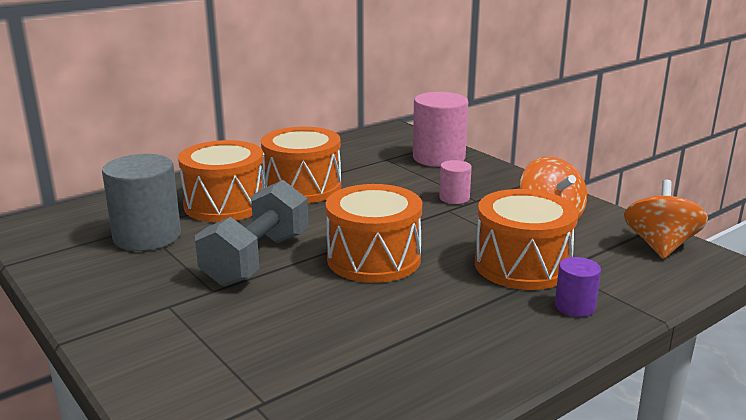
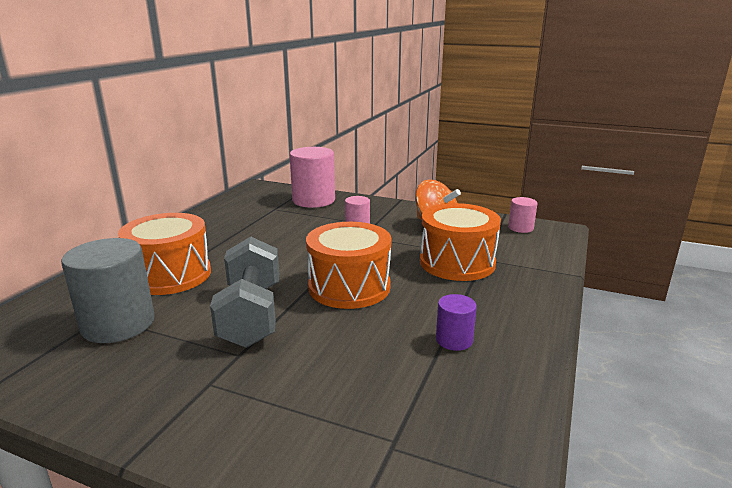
camera: 30 degrees left, 0 degrees up
(302, 187) = (228, 245): orange drum -> none
(574, 306) = (521, 281): purple cylinder -> purple cylinder (454, 340)
(660, 246) = (520, 228): orange spinning top -> pink cylinder

